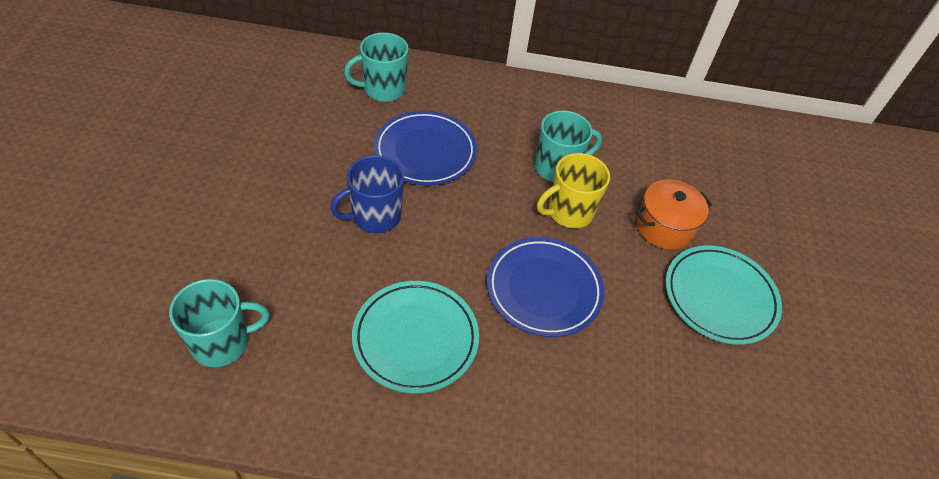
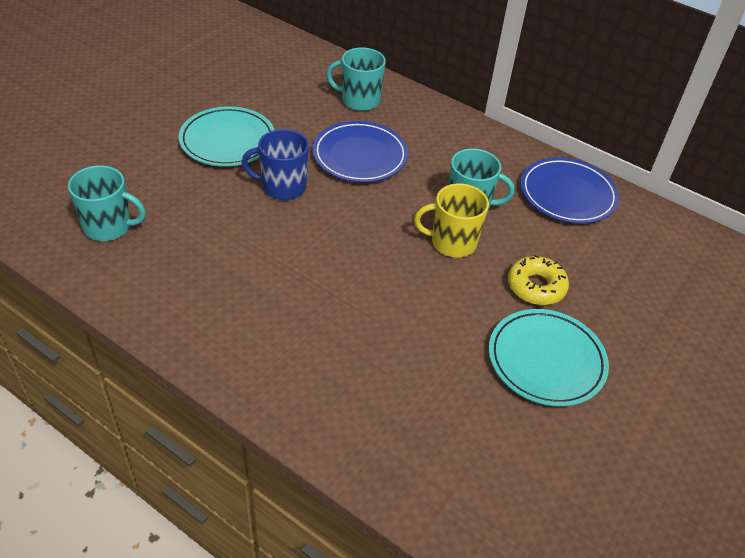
camera: 30 degrees right, 5 degrees down
(415, 338) = (249, 281): turquoise plate -> turquoise plate (227, 141)
(544, 289) = (383, 289): blue plate -> blue plate (567, 194)
(664, 227) = (536, 286): orange pot -> yellow donut

